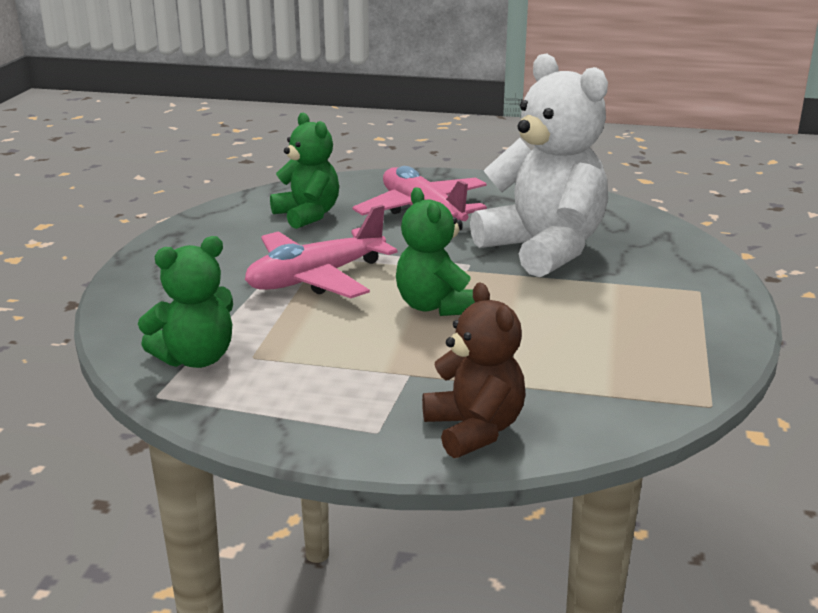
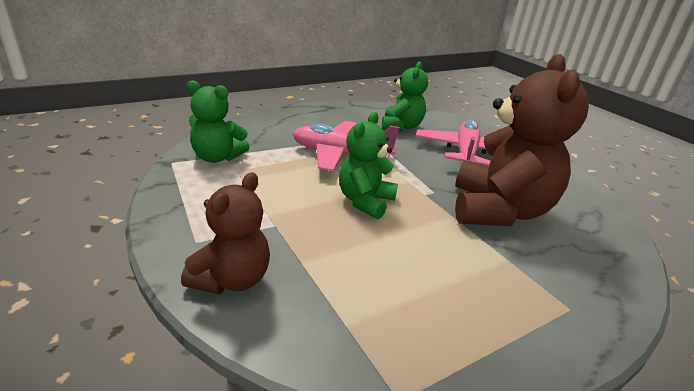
camera: 45 degrees right, 5 degrees up
(543, 249) = (498, 210): white teddy bear -> brown teddy bear

